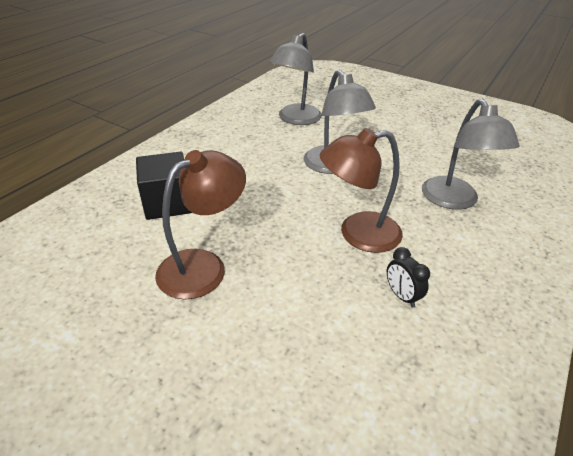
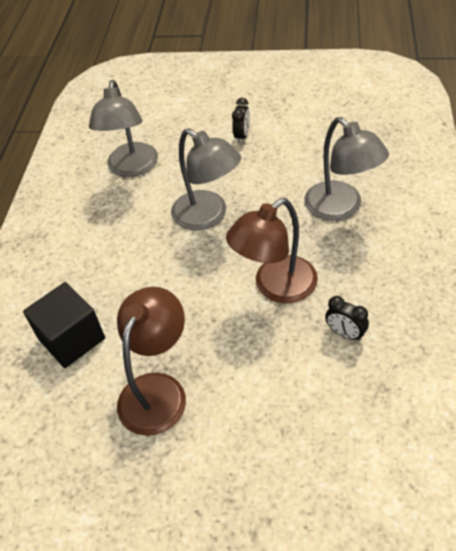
camera: 20 degrees left, 10 degrees up
(396, 128) = (242, 136): none -> black clock

